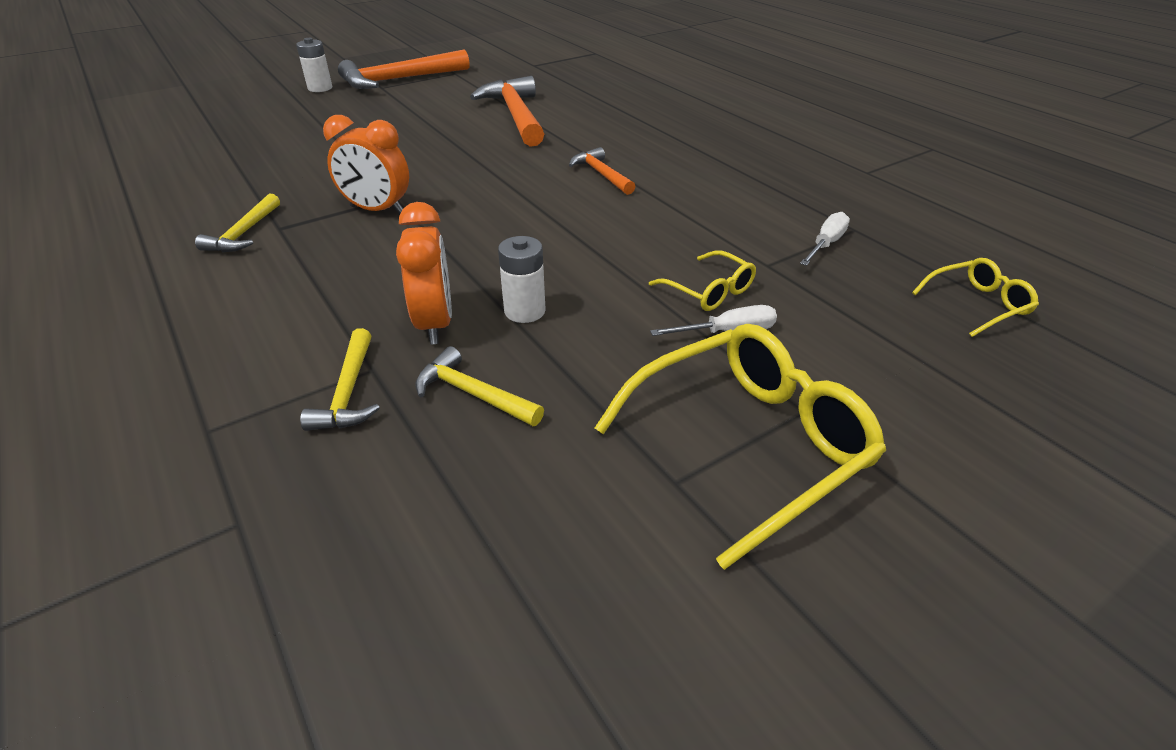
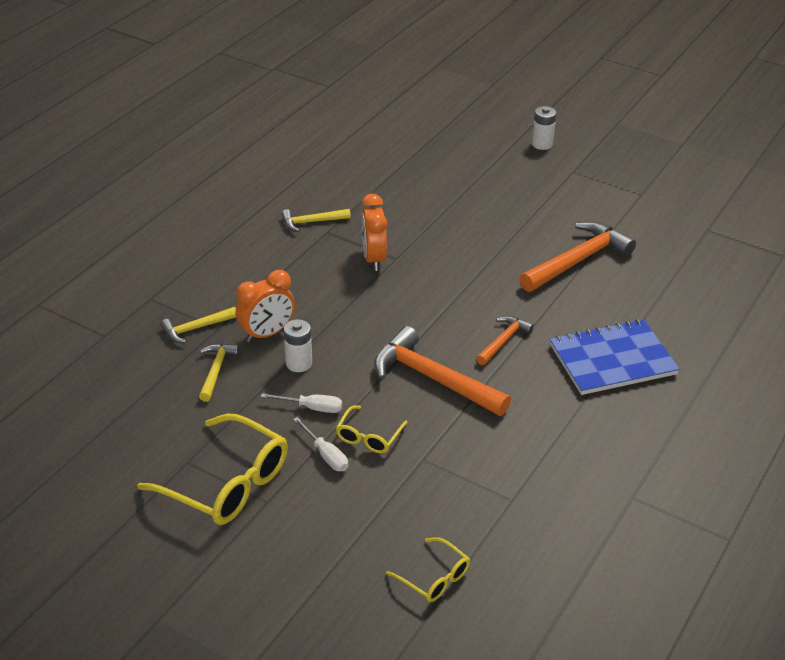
camera: 65 degrees right, 0 degrees up
(400, 80) = (596, 173): orange hammer -> orange hammer (433, 378)
(672, 135) = (612, 360): none -> blue notebook
(825, 244) = (473, 485): white screwdriver -> white screwdriver (312, 408)

